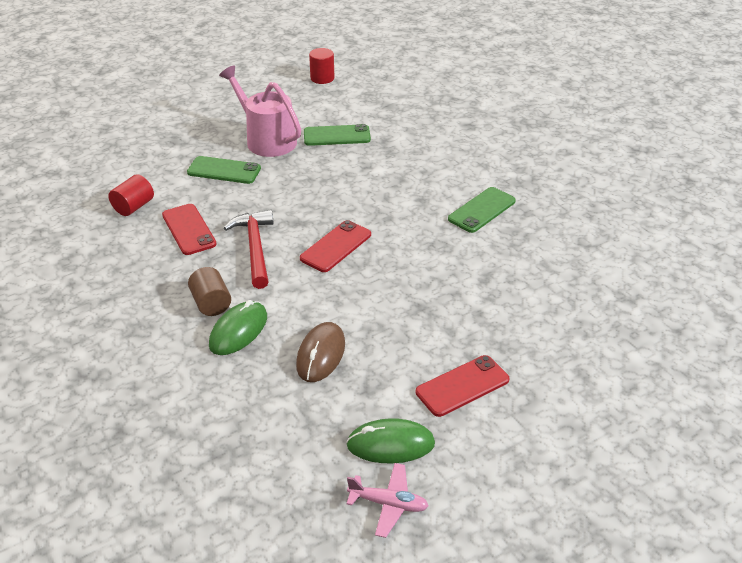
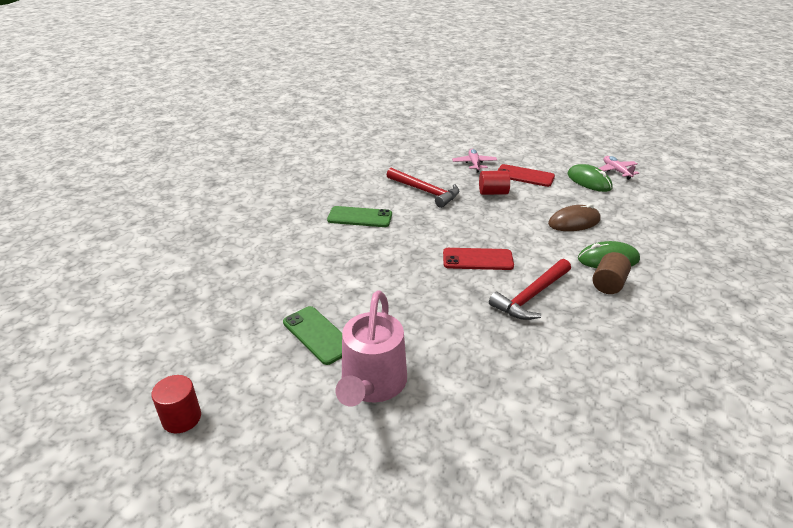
camera: 125 degrees left, 5 degrees down
(133, 207) = (591, 412): red cylinder -> red cylinder (493, 193)
(189, 229) = (563, 348): red phone -> none
(224, 170) = (459, 382): green phone -> none
(497, 276) = (425, 191): none -> red hammer
(538, 357) = (474, 164): none -> pink plane

